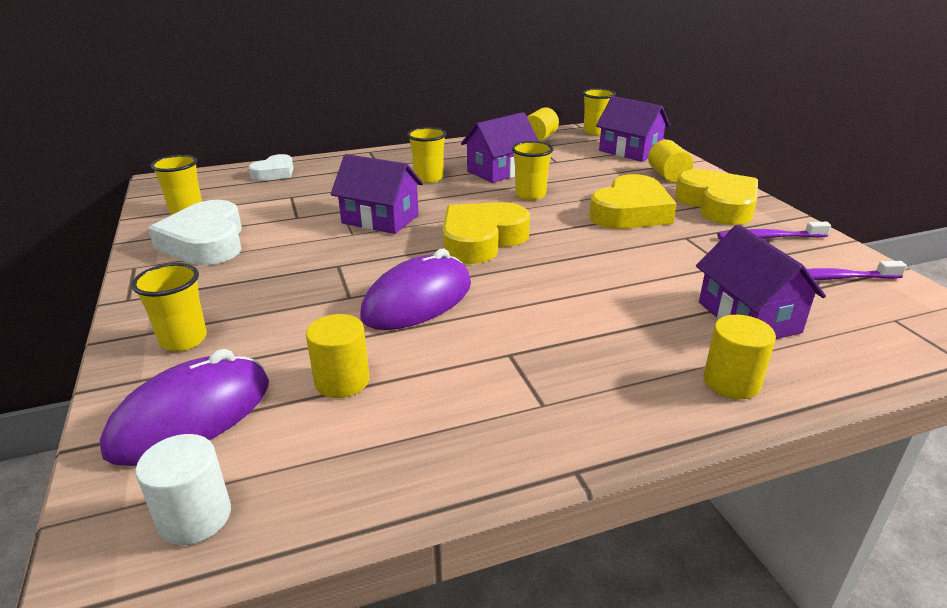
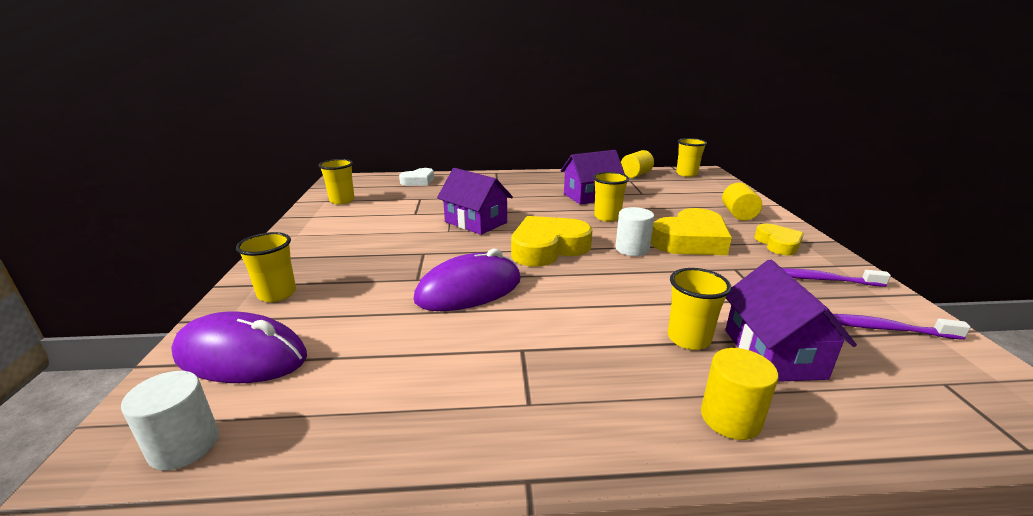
camera: 15 degrees right, 5 degrees down
(191, 416) = (241, 356): purple mouse -> purple mouse turned 45 degrees clockwise
(206, 242) = (340, 224): white heart -> none
(342, 381) = (370, 348): yellow cylinder -> none
(428, 178) = (530, 196): yellow cup -> yellow cup (688, 339)
(573, 229) = (632, 249): none -> white cylinder
(630, 151) = (711, 191): purple house -> none
(717, 205) = (778, 244): yellow heart -> yellow heart, size x0.59

